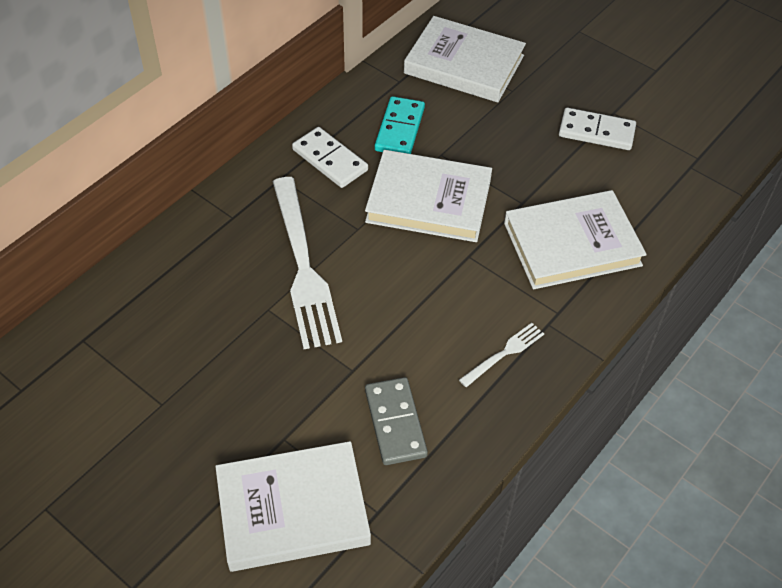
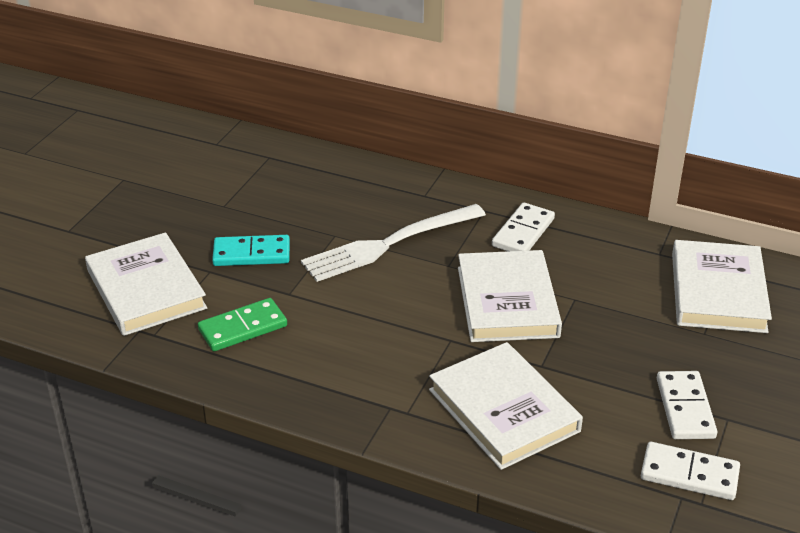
camera: 75 degrees right, 15 degrees down
(395, 423) = (242, 328): grey domino -> green domino
(399, 129) = (591, 266): turquoise domino -> turquoise domino (251, 254)
(504, 353) = (342, 382): white fork -> none
(668, 154) = (689, 474): none -> white domino

